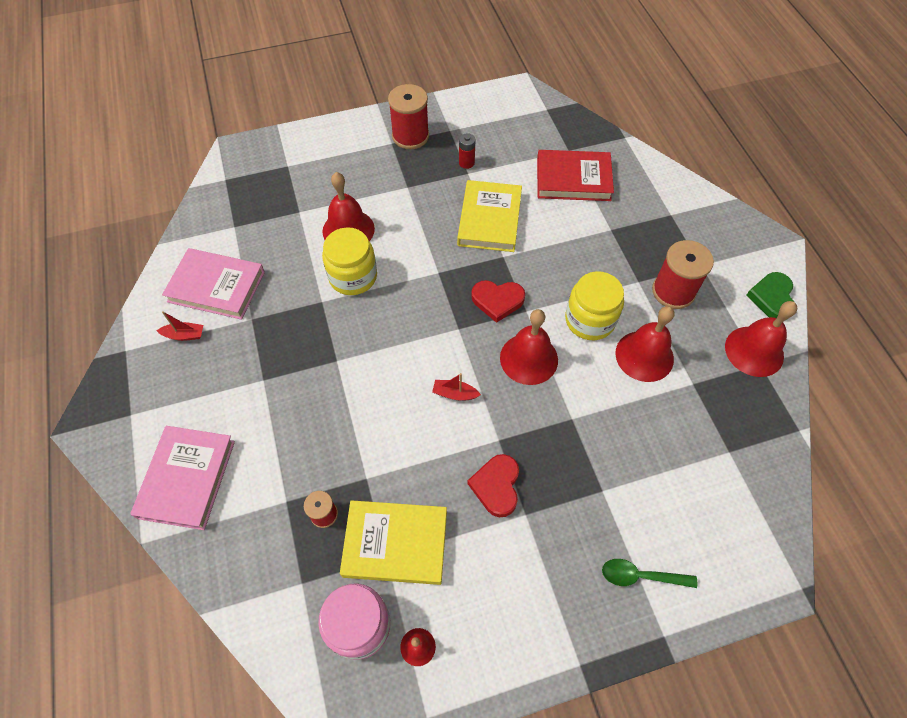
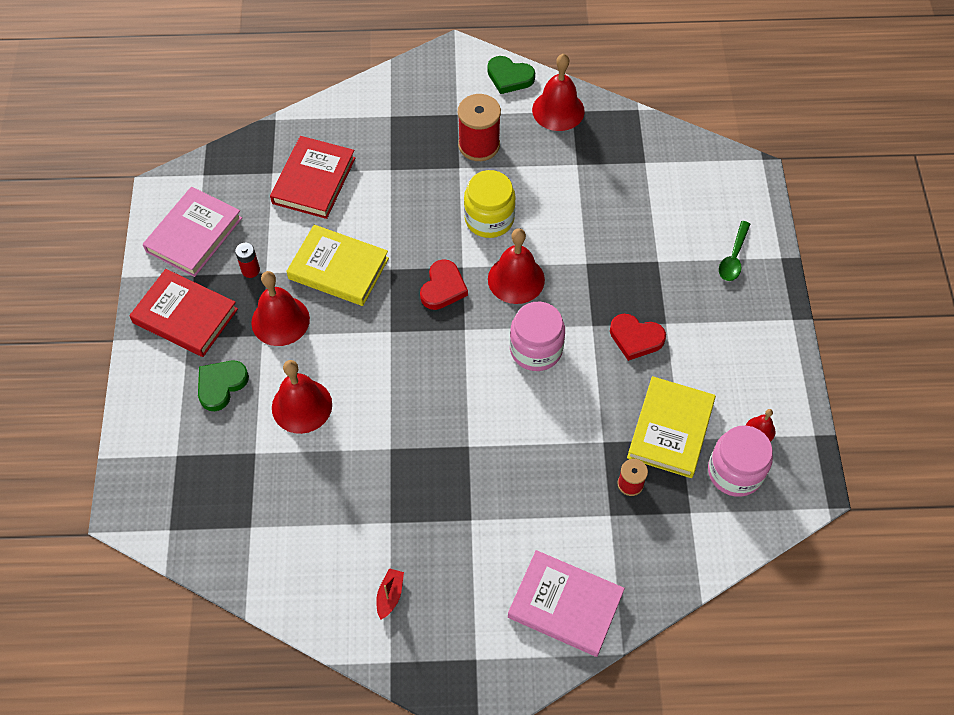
camera: 75 degrees left, 0 degrees up
(216, 287) = (334, 555): pink book -> pink book (194, 235)
(353, 276) = (368, 412): yellow jar -> none
(354, 174) = (221, 385): none -> green heart
(410, 136) = (185, 316): red spool -> red book
(454, 394) = (536, 349): red boat -> pink jar
(644, 356) = (539, 189): red bell -> red bell (280, 320)

